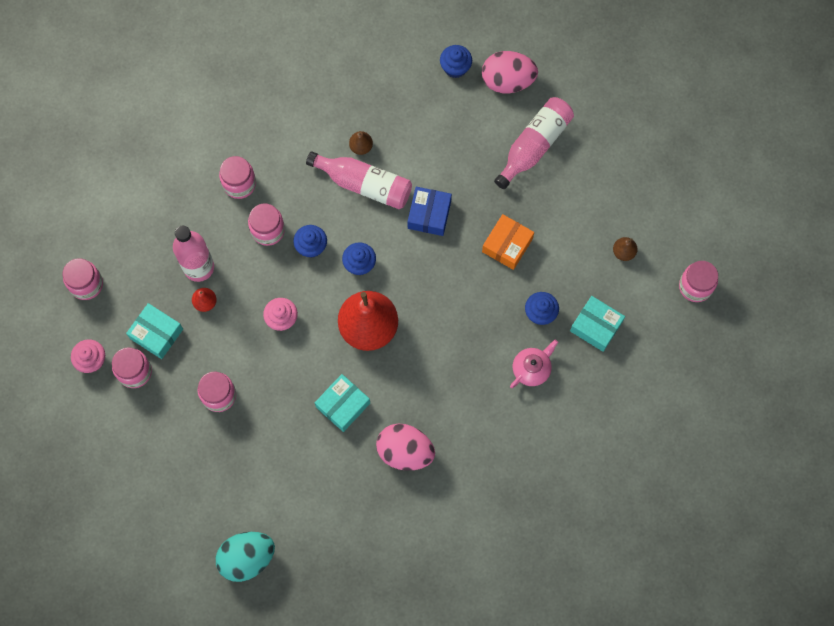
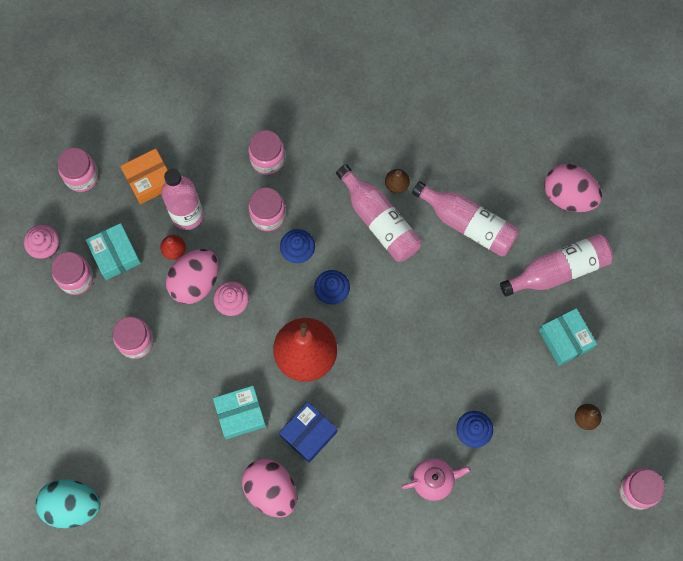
camera: 30 degrees right, 0 degrees up
(239, 319) = (195, 282): none -> pink egg
(429, 214) = (422, 281): blue box -> blue box (308, 433)
(439, 147) = (468, 224): none -> pink bottle
(455, 67) = (526, 158): blue cupcake -> none
(507, 245) = (478, 350): orange box -> orange box (149, 180)
(596, 326) = (518, 474): turquoise box -> turquoise box (565, 339)

